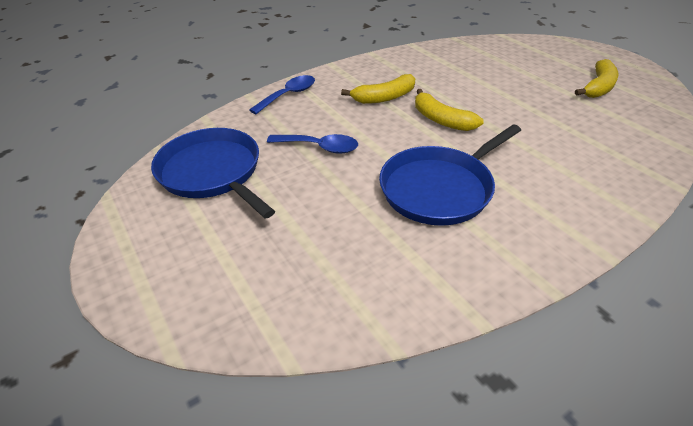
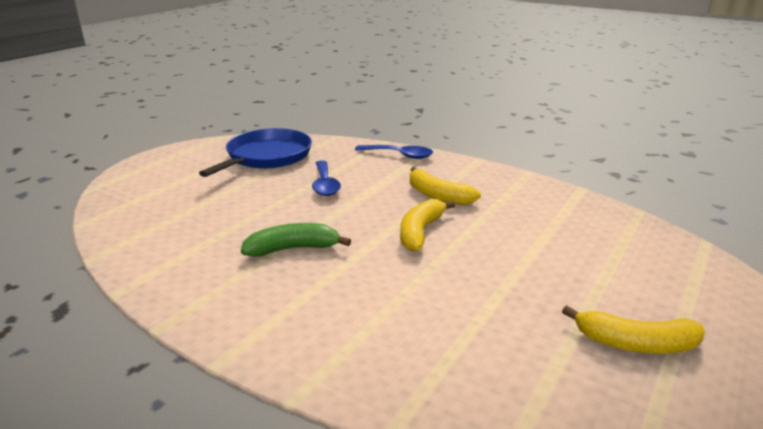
camera: 65 degrees right, 15 degrees down
(440, 188) = (293, 249): blue pan -> green banana

